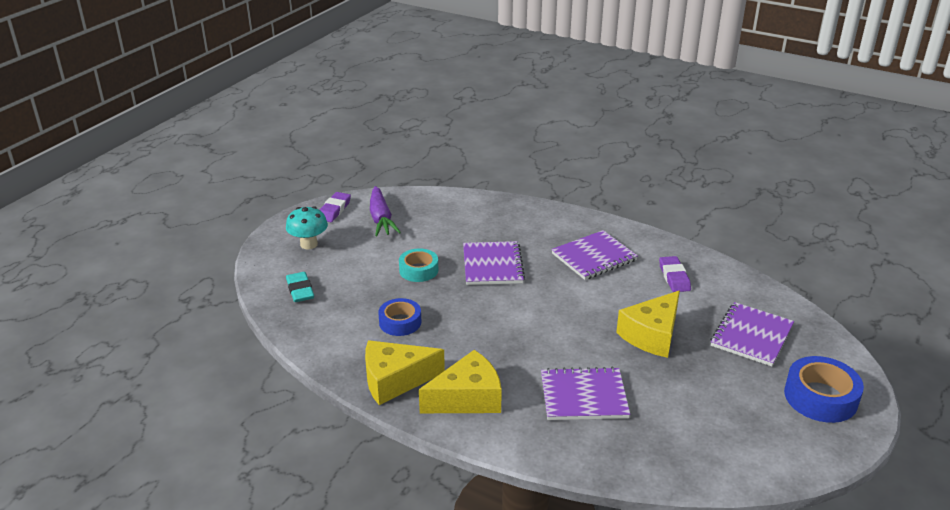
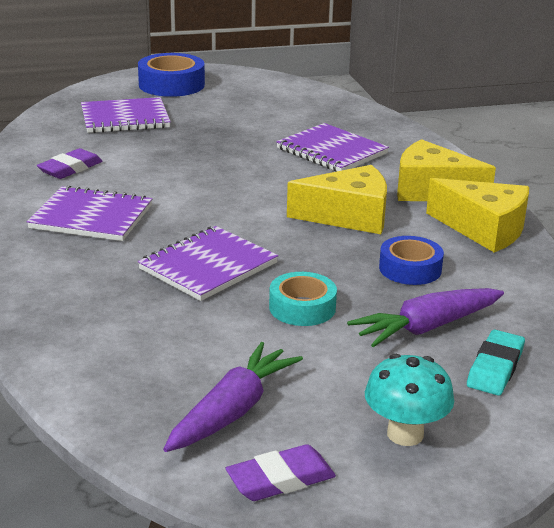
camera: 135 degrees left, 5 degrees down
(351, 292) = (426, 328): none -> purple carrot
(652, 335) = (194, 151): yellow cheese -> yellow cheese (348, 216)

